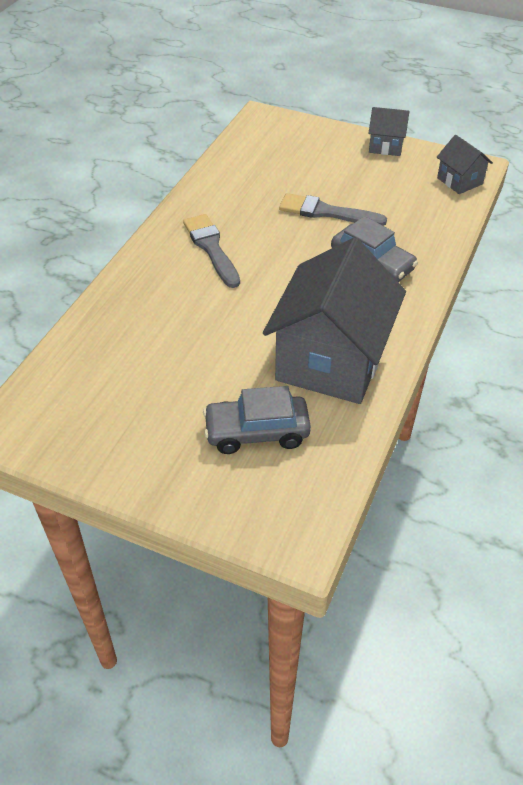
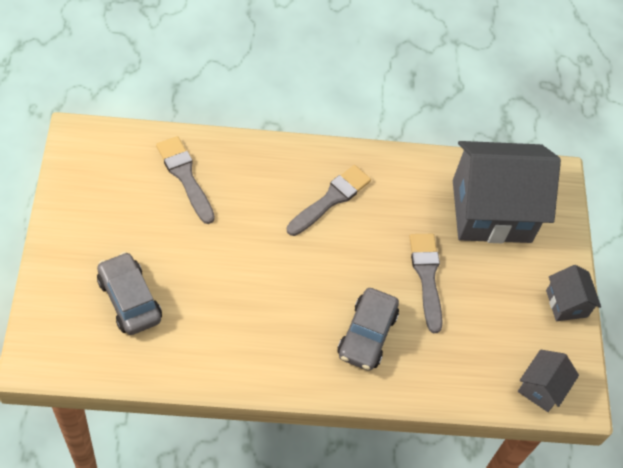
camera: 60 degrees right, 10 degrees up
(120, 347) = (185, 176): none -> grey brush
(331, 360) = (227, 332): grey house -> grey house (491, 211)

